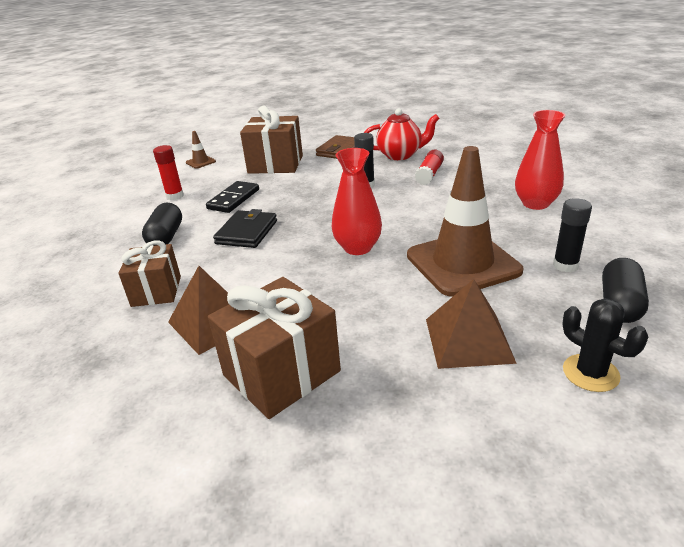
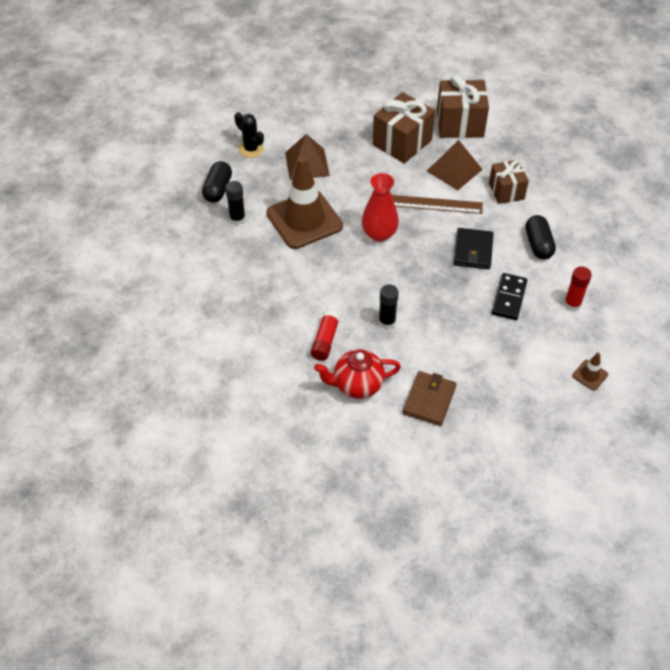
camera: 170 degrees right, 20 degrees up
(268, 277) = (435, 204): none -> brown ruler
(275, 164) = (496, 367): brown gift -> brown gift (460, 124)
(535, 203) = (236, 290): red vase -> none

